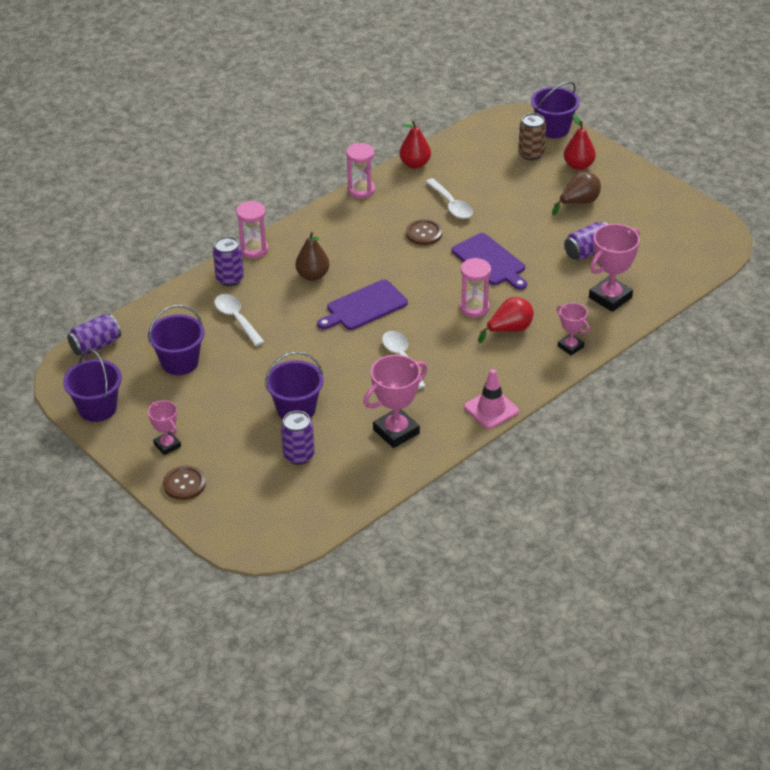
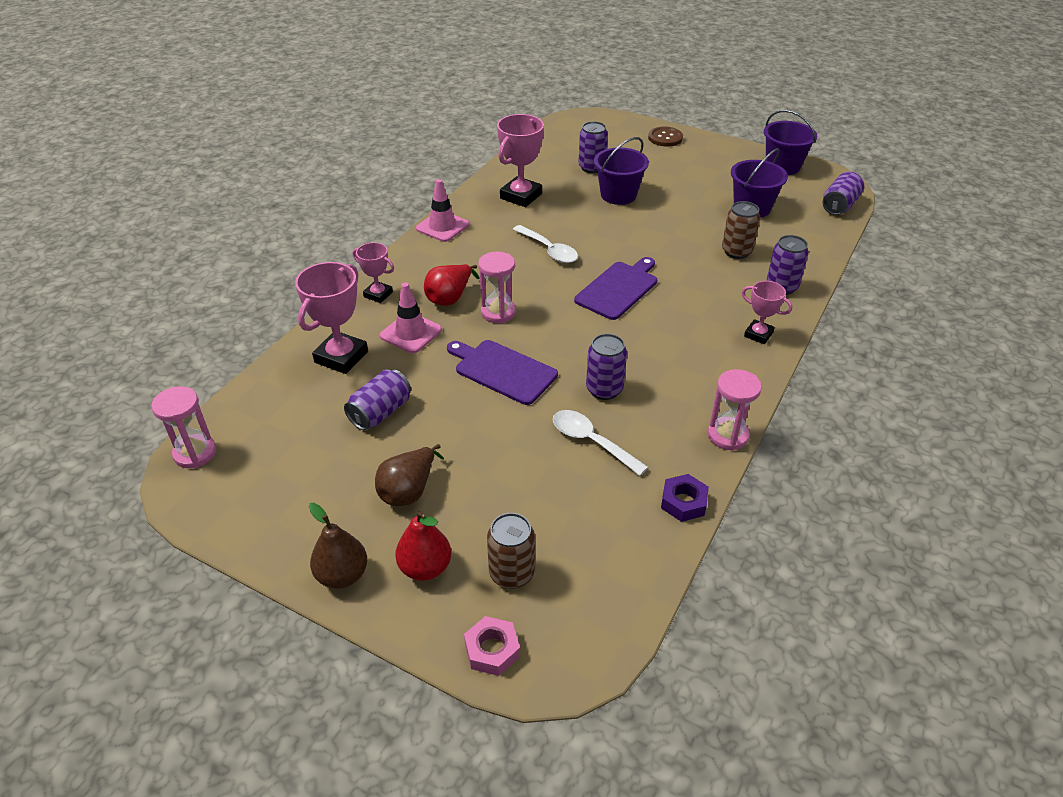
camera: 160 degrees right, 0 degrees up
(167, 445) = (701, 155): pink trophy -> pink trophy (758, 334)
(236, 319) = (736, 251): white spoon -> brown can
(254, 249) = (788, 324): pink hourglass -> pink hourglass (195, 453)
(313, 275) = (698, 309): brown pear -> brown pear (342, 575)
(415, 164) = (683, 502): red pear -> purple nut
(424, 233) = (604, 389): brown button -> purple can
(551, 305) = (411, 333): none -> pink traffic cone
(553, 129) = (492, 650): purple bucket -> pink nut

